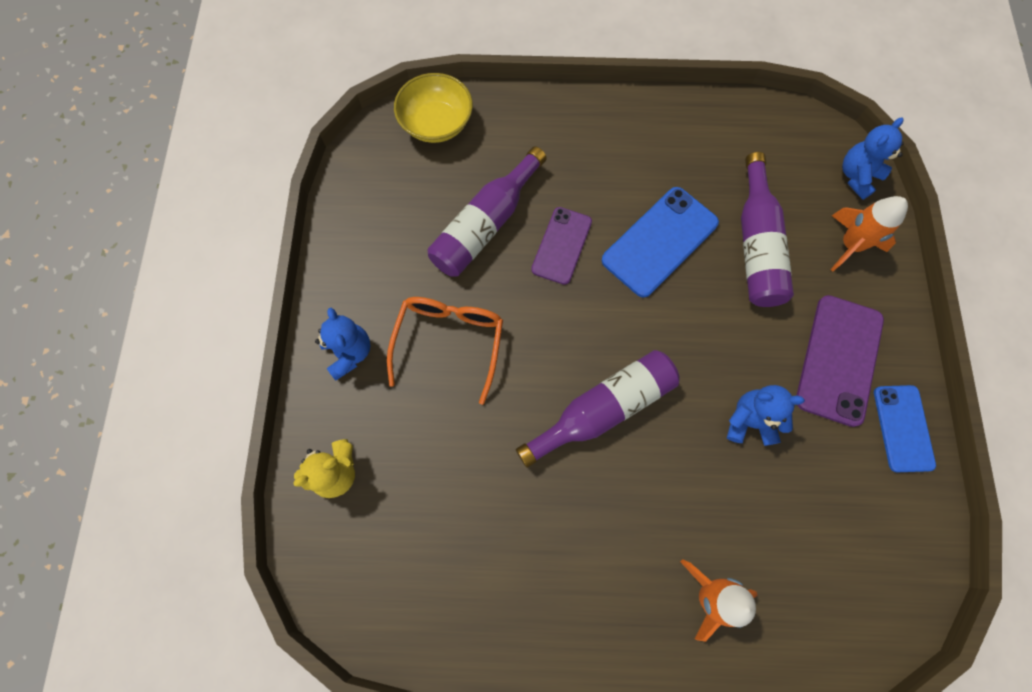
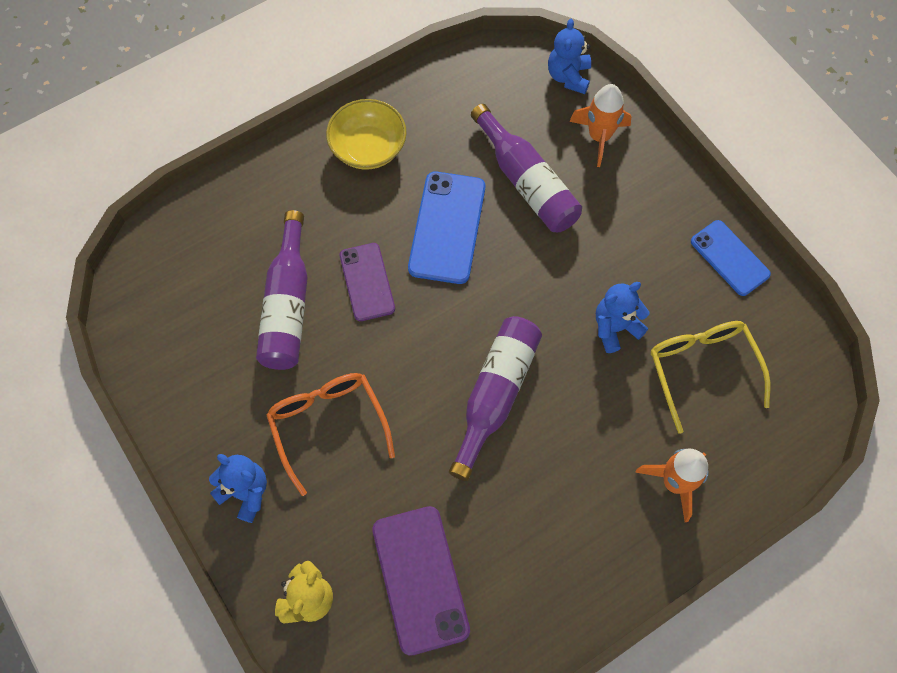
camera: 35 degrees left, 5 degrees down
(436, 123) = (177, 242): yellow bowl -> yellow bowl (368, 148)
(806, 513) = (702, 370): none -> yellow glasses
(839, 359) = (650, 235): purple phone -> purple phone (420, 579)

